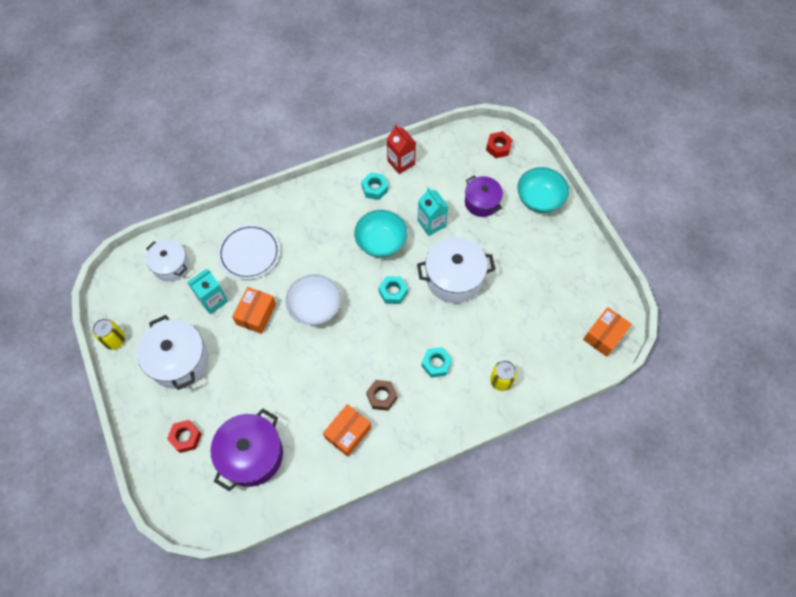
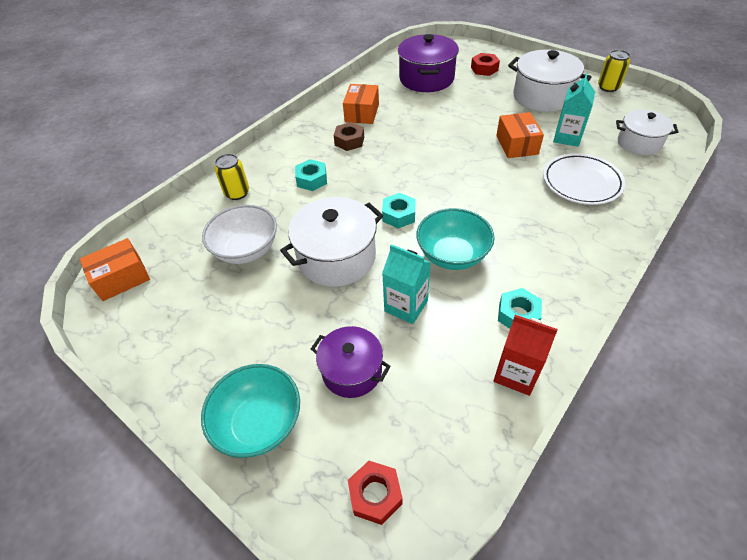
camera: 155 degrees right, 15 degrees down
(315, 307) = (467, 171): white bowl -> white bowl (246, 250)
(604, 335) = (121, 278): orange box -> orange box turned 45 degrees clockwise

